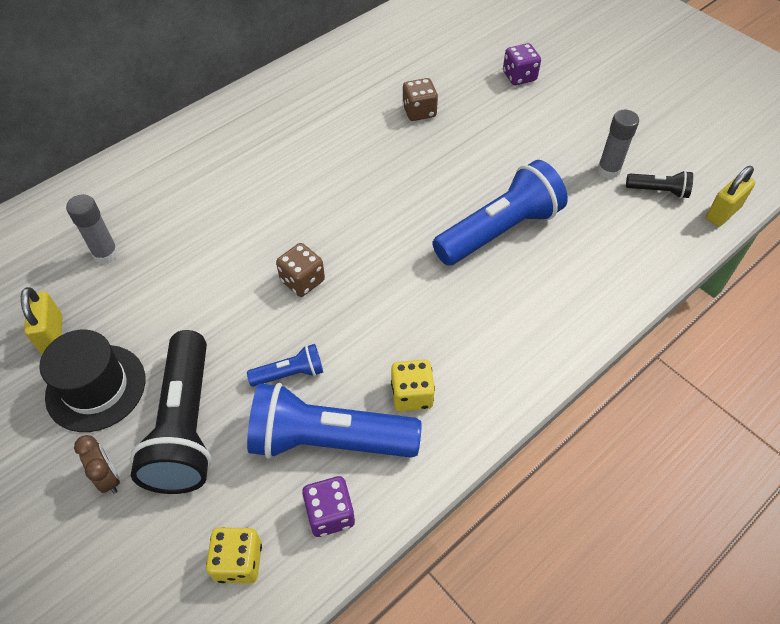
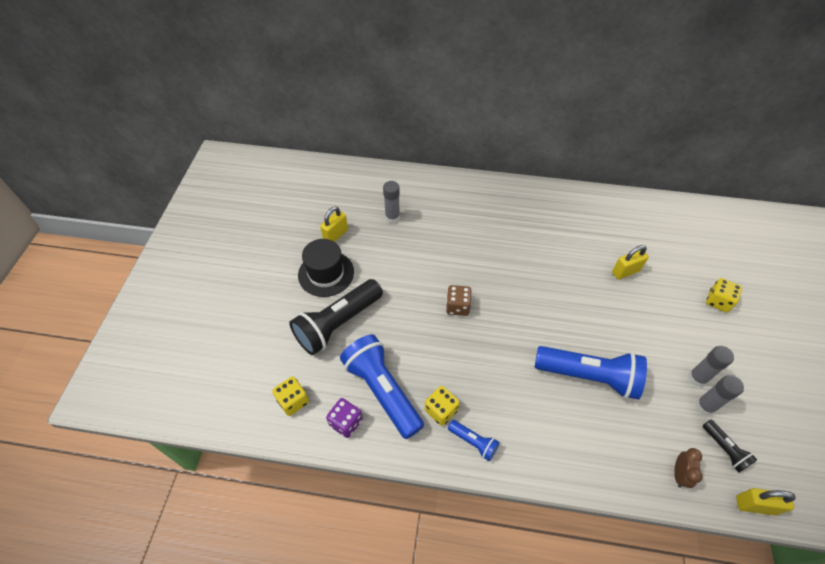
camera: 50 degrees right, 0 degrees up
(109, 477) = (290, 315): brown clock -> brown clock (679, 474)
(290, 374) = (402, 344): blue flashlight -> blue flashlight (473, 442)
(419, 111) = (625, 271): brown dice -> yellow padlock
(519, 76) = (718, 301): purple dice -> yellow dice
(577, 153) = (697, 378): none -> grey glue stick

